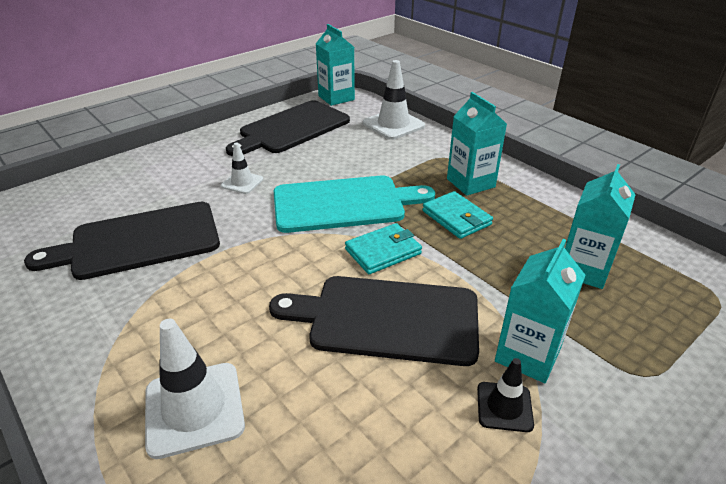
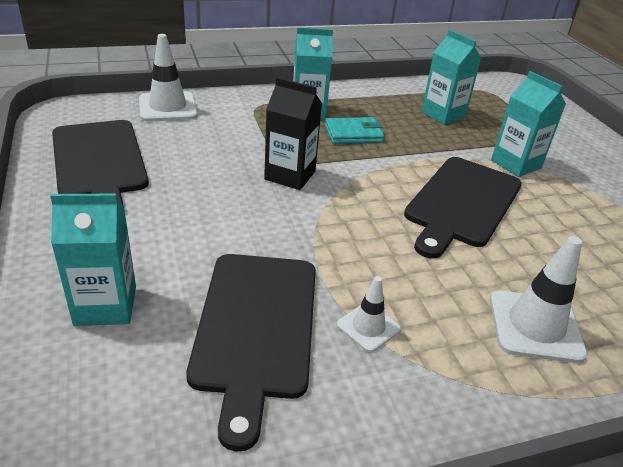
camera: 70 degrees left, 0 degrees up
(242, 182) = (191, 224): white traffic cone -> white traffic cone (368, 327)
(336, 98) = (60, 116): turquoise carton -> turquoise carton (105, 305)
(344, 203) = (290, 175): turquoise cutting board -> black carton
(383, 251) = (377, 179): turquoise wallet -> none
(504, 407) = (557, 188): black traffic cone -> none

